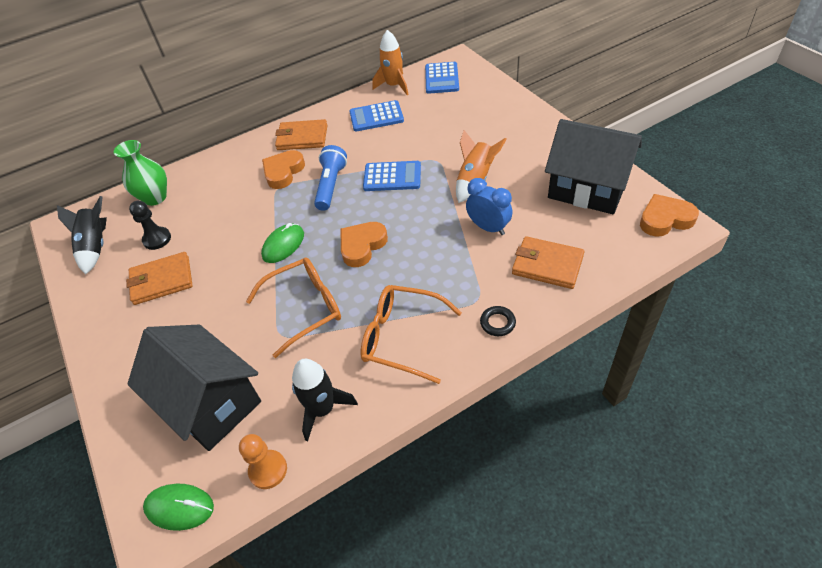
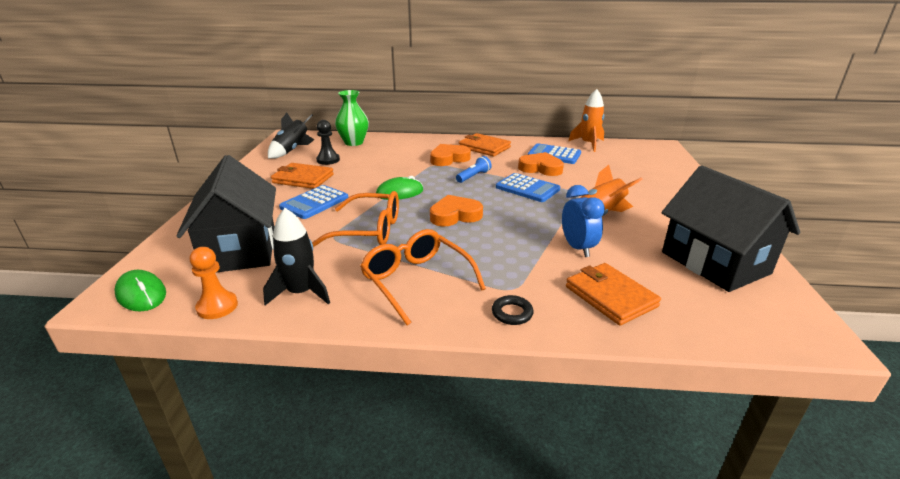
camera: 30 degrees right, 20 degrees down
(331, 185) = (473, 176): blue flashlight -> blue flashlight, size x0.65
(442, 78) = (635, 152): blue calculator -> blue calculator (314, 203)
(665, 219) = (796, 322): orange heart -> orange heart (540, 168)

